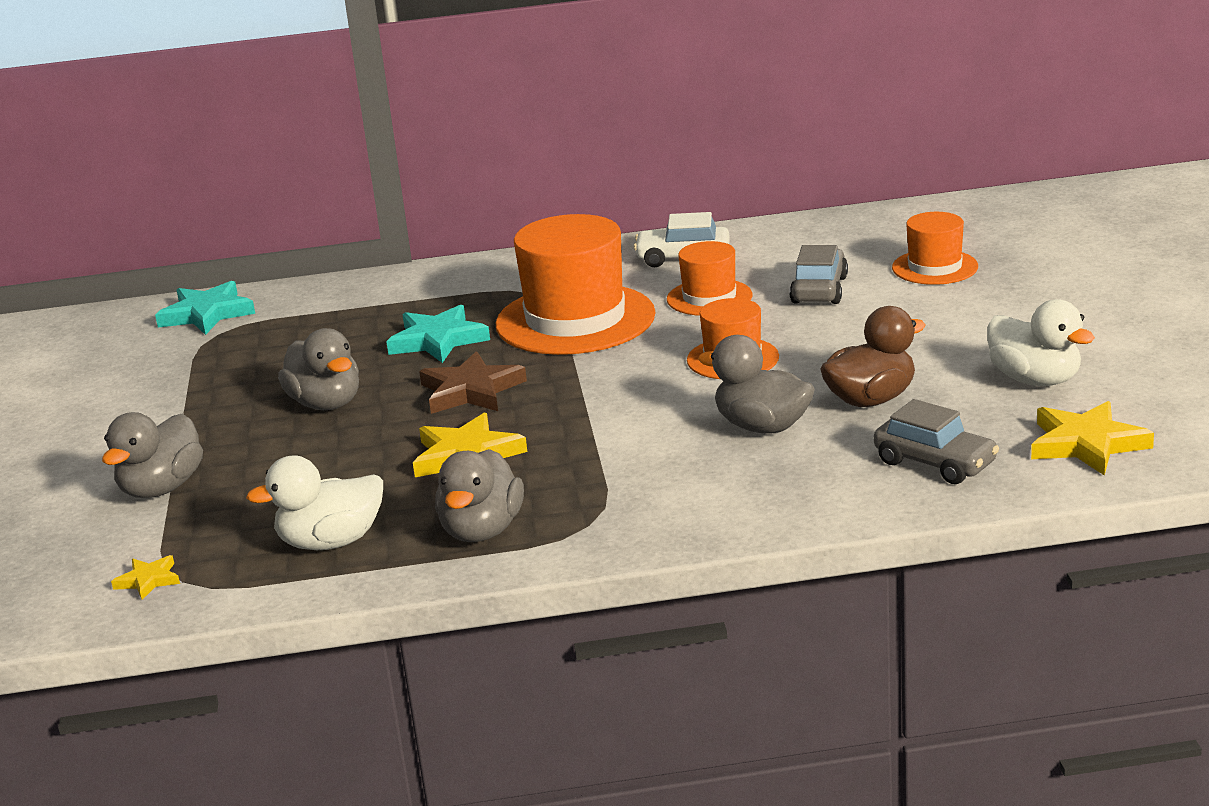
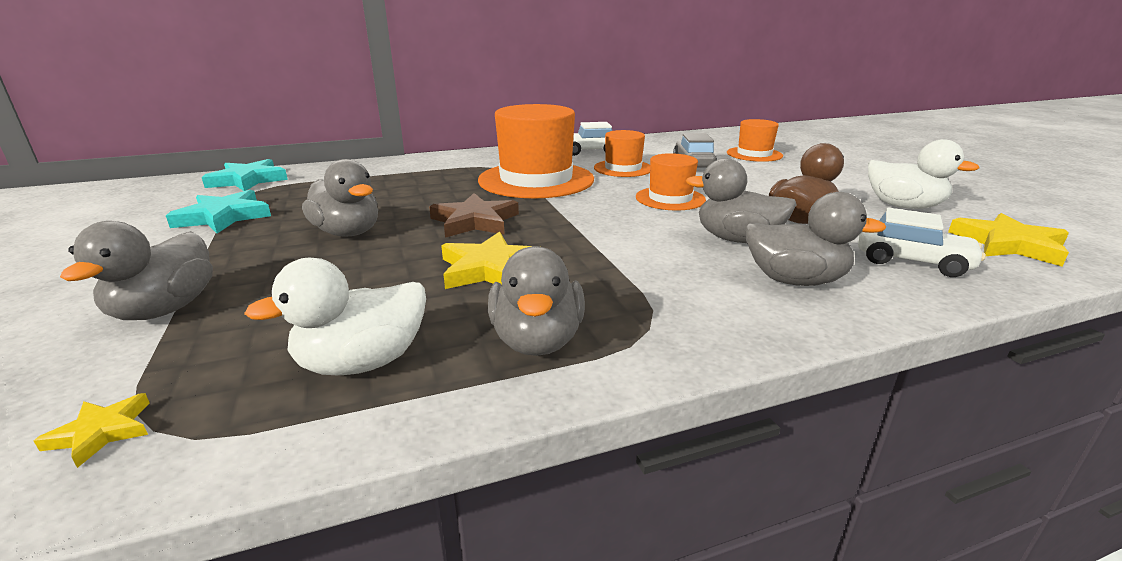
camera: 15 degrees left, 0 degrees up
(438, 340) = (436, 192): turquoise star -> turquoise star (223, 217)
(776, 481) = (795, 280): none -> grey duck
(935, 463) = (911, 261): grey car -> white car

